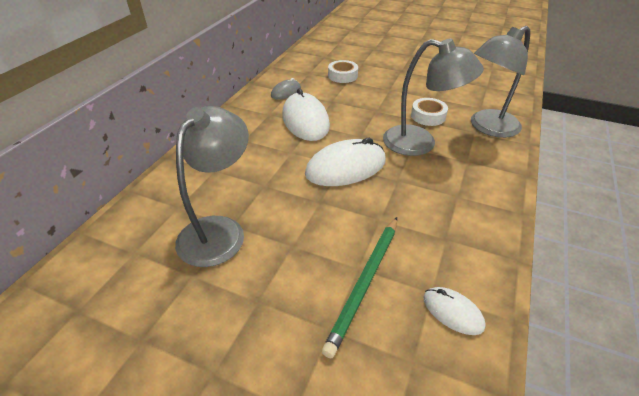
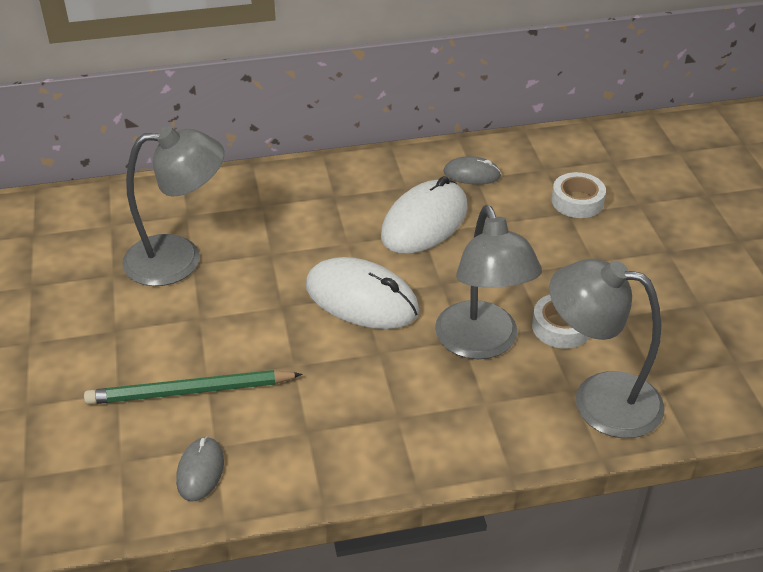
camera: 55 degrees right, 0 degrees up
(452, 312) = (200, 471): white mouse -> grey mouse

